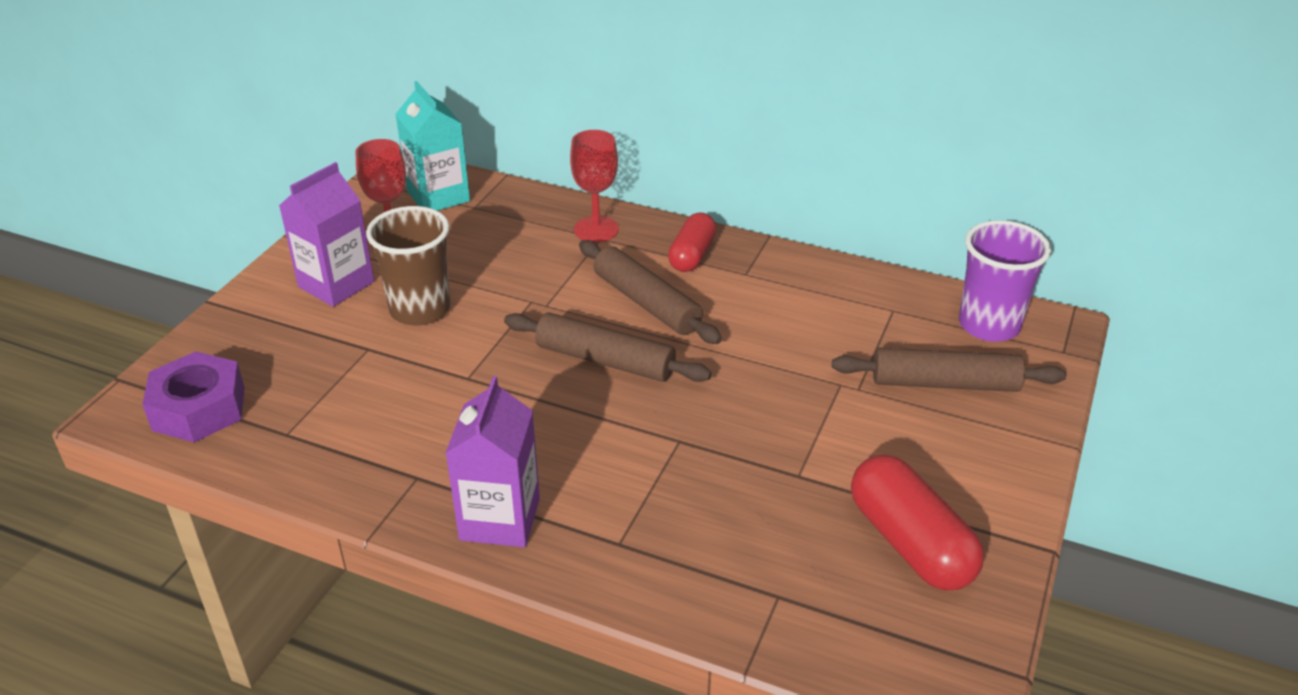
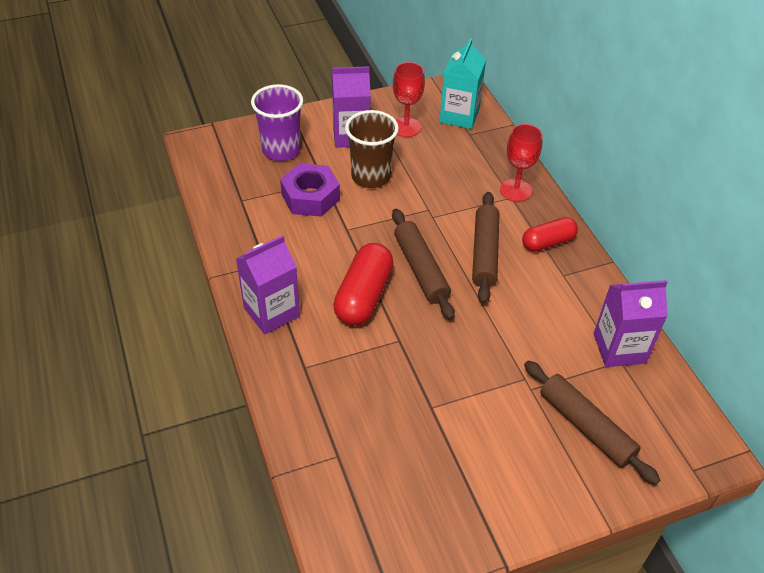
camera: 45 degrees right, 10 degrees up
(199, 408) = (224, 161): purple nut -> purple nut (310, 197)
(877, 300) = (619, 348): none -> purple carton
(910, 543) = (436, 490): red capsule -> red capsule (364, 296)
(989, 325) = (668, 416): purple cup -> purple cup (281, 150)

